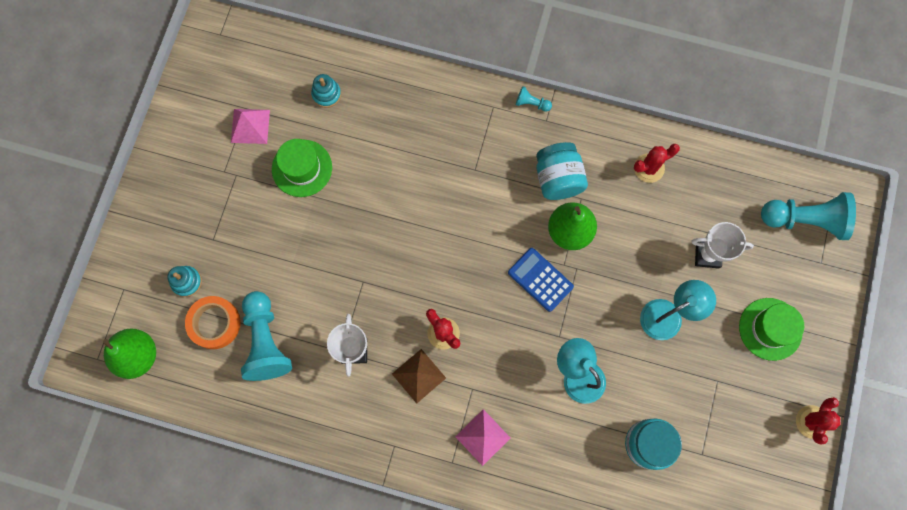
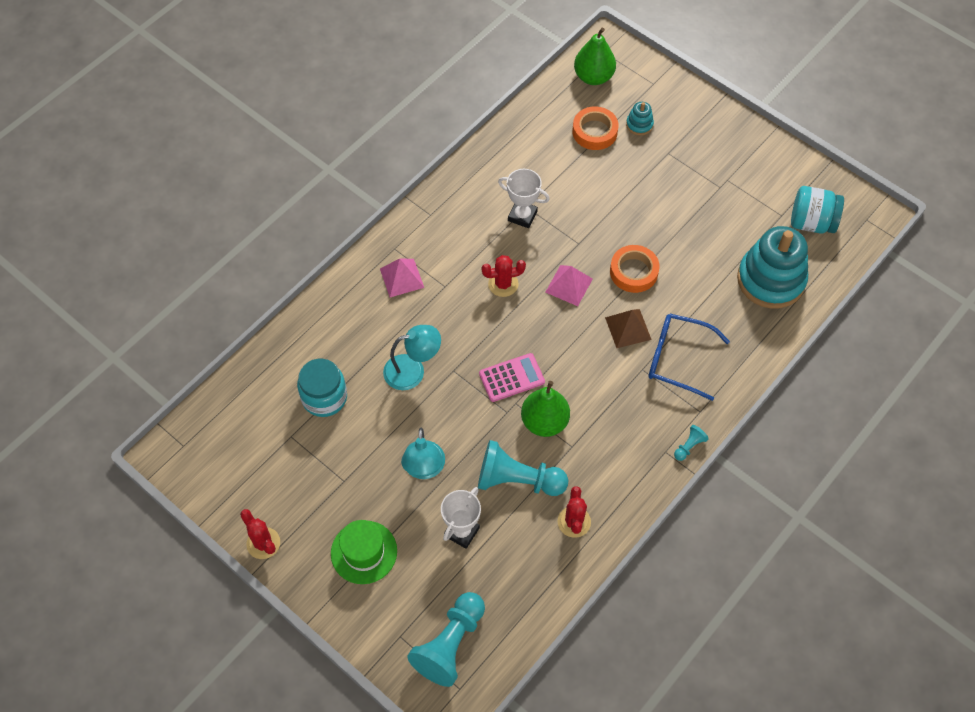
camera: 115 degrees right, 15 degrees down
(250, 126) = (763, 212): pink pyramid -> pink pyramid (569, 285)
(266, 341) = (562, 160): turquoise pawn -> turquoise pawn (517, 480)
(302, 168) = (705, 236): green hat -> none
(326, 94) = (770, 280): turquoise stacking toy -> turquoise stacking toy, size x2.33
(373, 217) = (633, 272): none -> orange tape
(418, 375) = (477, 252): brown pyramid -> brown pyramid (628, 328)
(449, 143) = (677, 359): none -> blue glasses
(540, 279) = (511, 378): blue calculator -> pink calculator
(558, 179) = (600, 435): turquoise jar -> turquoise jar (811, 222)

